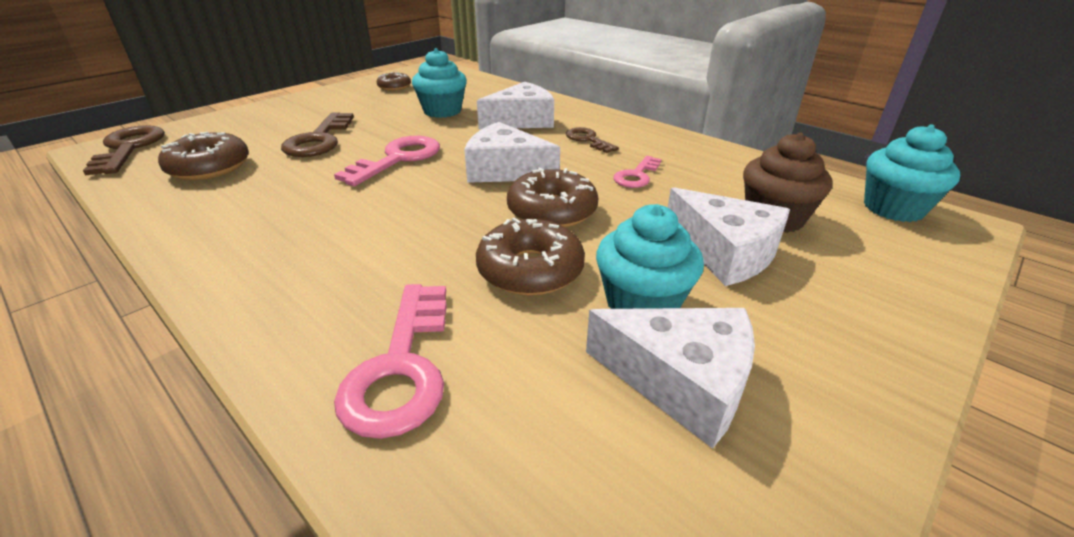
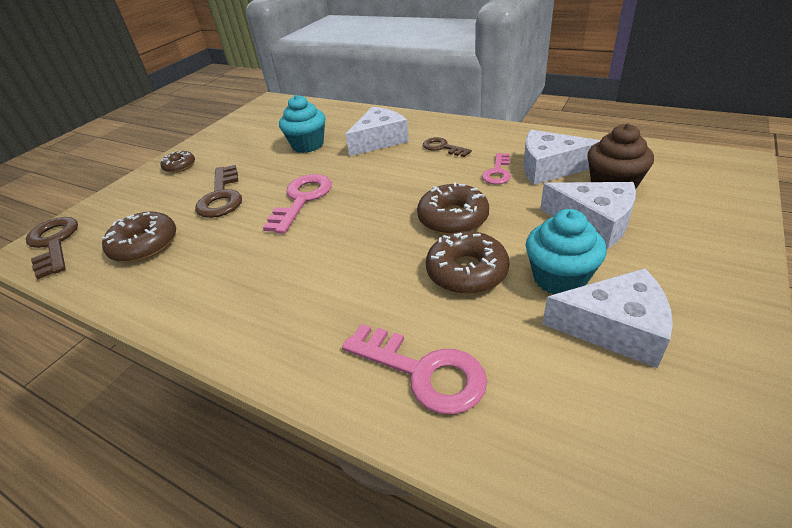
camera: 10 degrees left, 5 degrees up
(394, 87) = (249, 129): brown donut -> brown donut (180, 166)
(401, 368) = (423, 372): pink key -> pink key turned 45 degrees counterclockwise
(505, 170) = (395, 190): white cheese -> white cheese (550, 168)
(893, 208) = (687, 159): turquoise cupcake -> none

